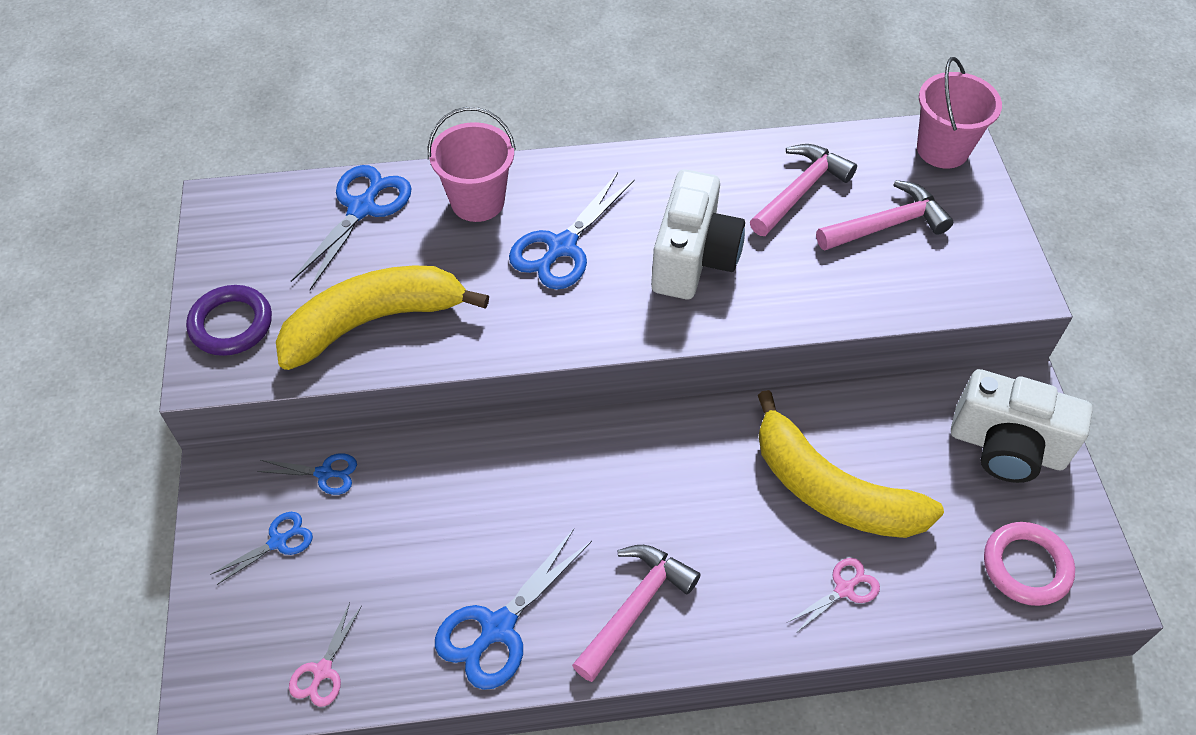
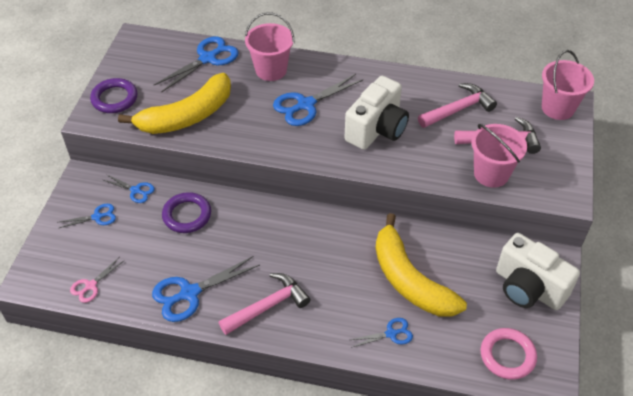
camera: 20 degrees right, 5 degrees down
(373, 321) = (187, 116): yellow banana -> yellow banana turned 150 degrees clockwise
(432, 491) = (187, 215): none -> purple ring
(844, 589) = (391, 334): pink scissors -> blue scissors
(897, 284) = (491, 174): none -> pink bucket

